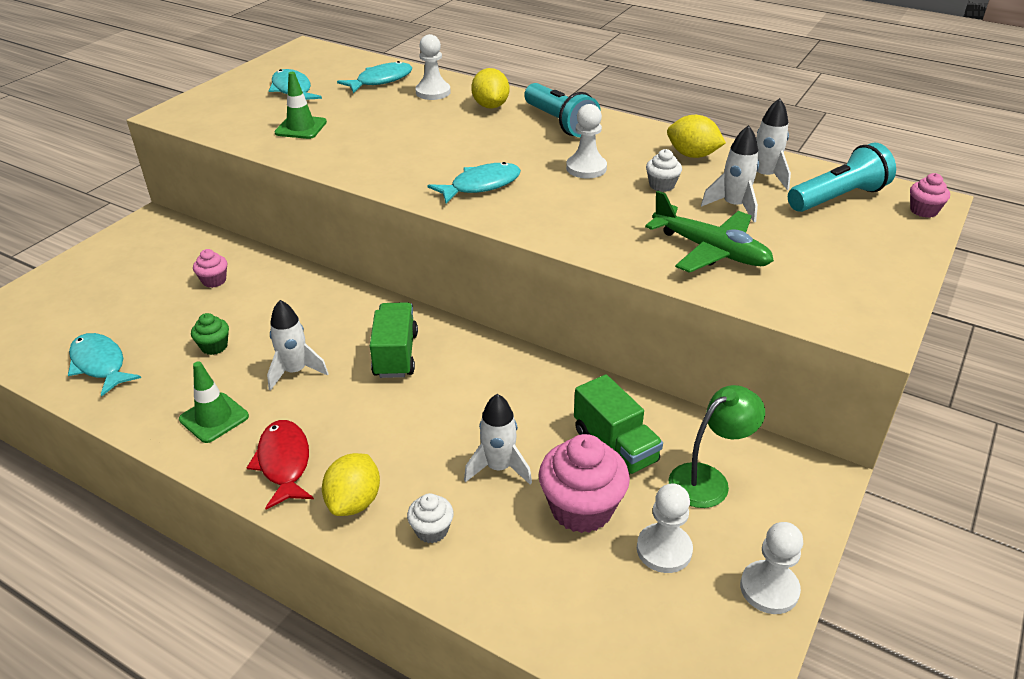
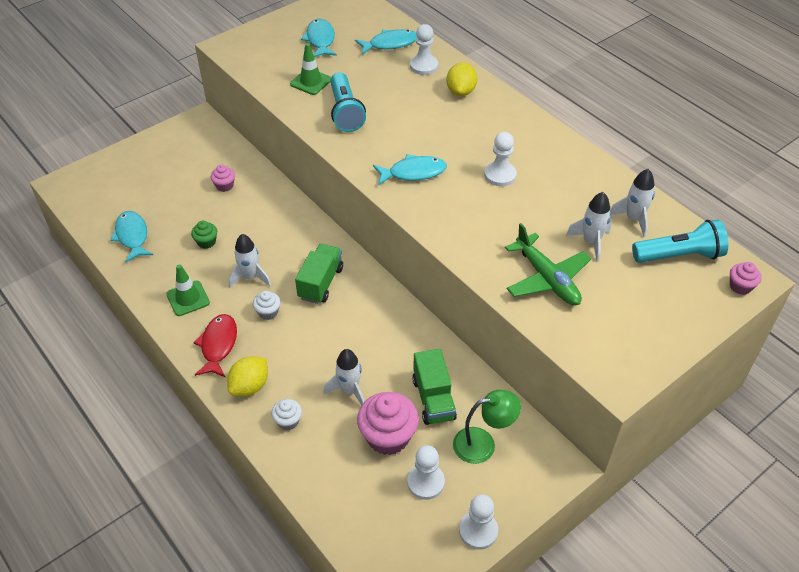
camera: 20 degrees right, 10 degrees up
(560, 123) = (505, 123): turquoise flashlight -> turquoise flashlight (345, 112)
(661, 185) = (548, 207): white cupcake -> white cupcake (268, 312)
(692, 155) = (590, 182): yellow lemon -> none

